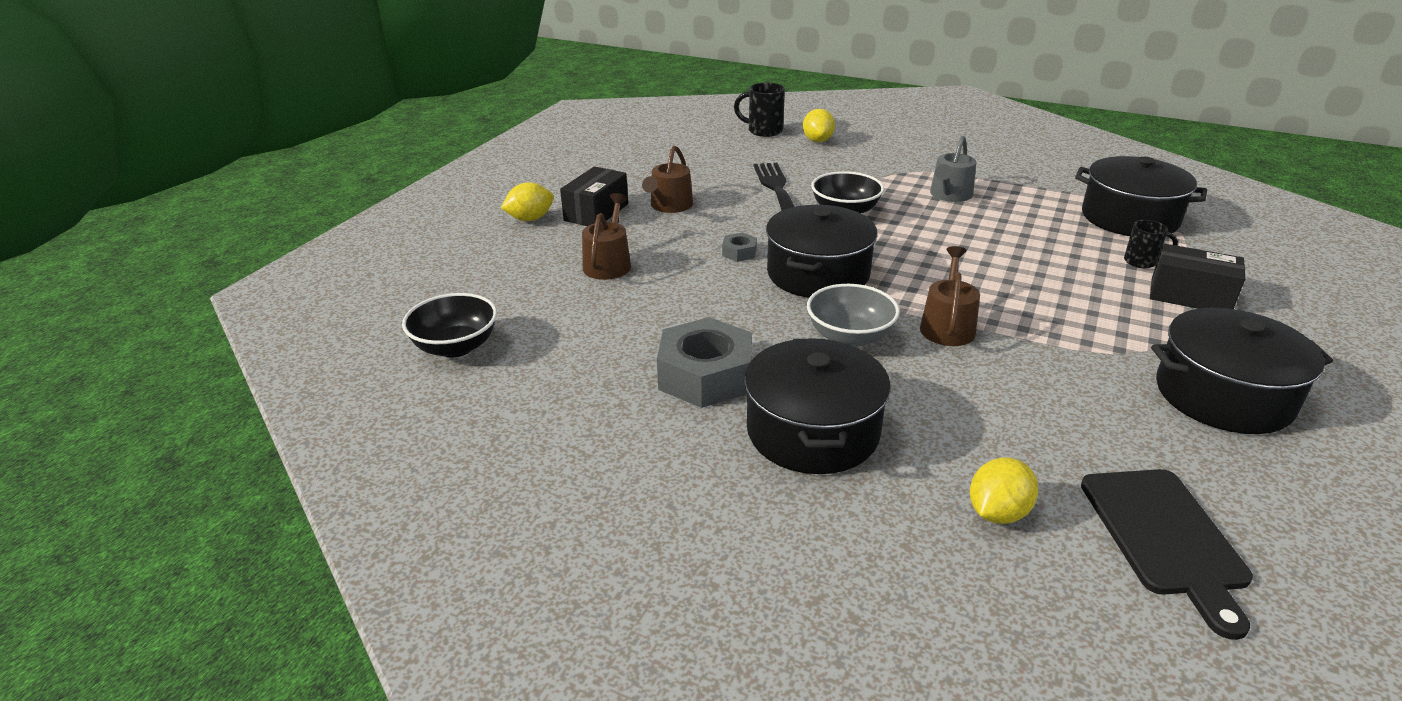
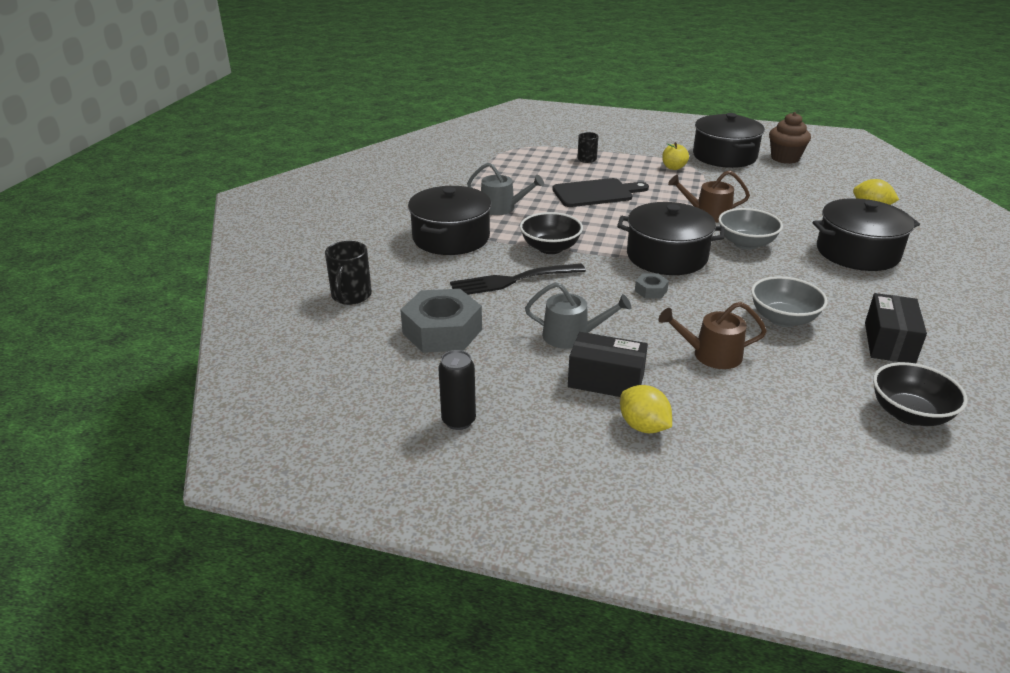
camera: 100 degrees left, 0 degrees up
(579, 160) = (458, 421): none -> black can
(654, 318) = (783, 319): none -> grey bowl
(669, 206) = (572, 336): brown watering can -> grey watering can
(705, 375) = (836, 290): grey nut -> grey nut (442, 331)
(817, 140) = (381, 264): yellow lemon -> none
(1129, 218) = (522, 156): black pot -> black pot (451, 238)
(1135, 330) = (673, 167): none -> yellow apple
(1165, 537) = (848, 177): black cutting board -> black cutting board (596, 193)
(1190, 296) = (624, 152): black box -> black box (889, 343)
(1252, 474) = (785, 158): none -> brown cupcake

